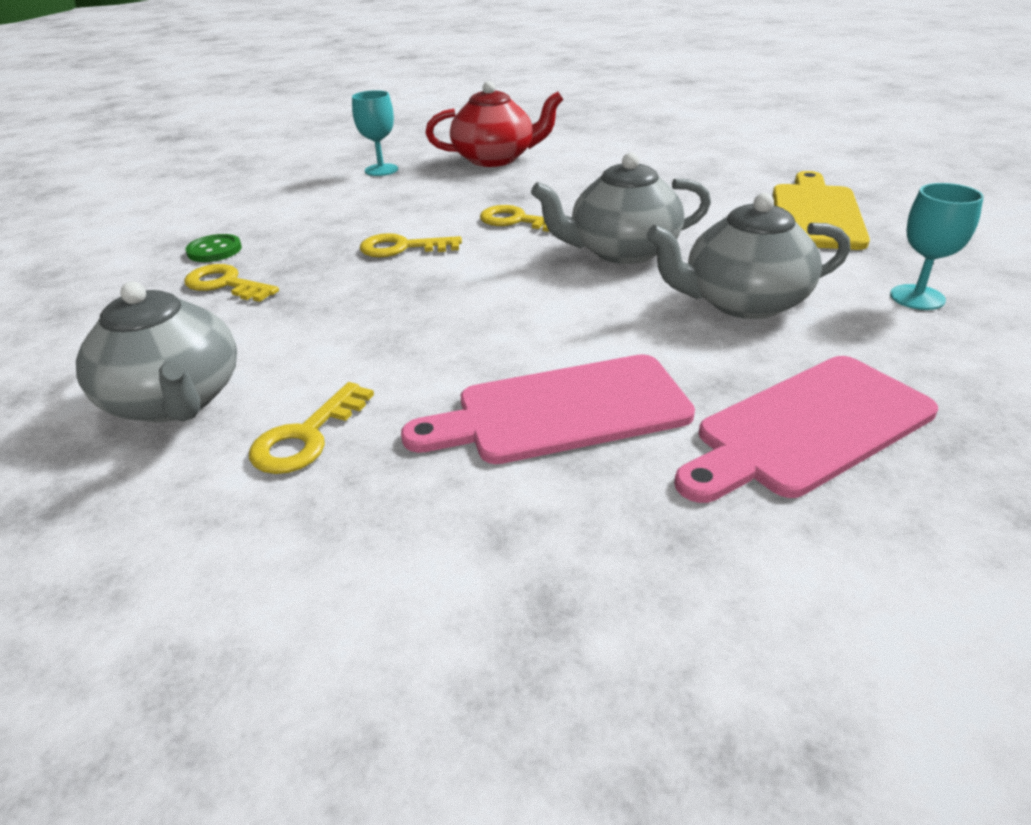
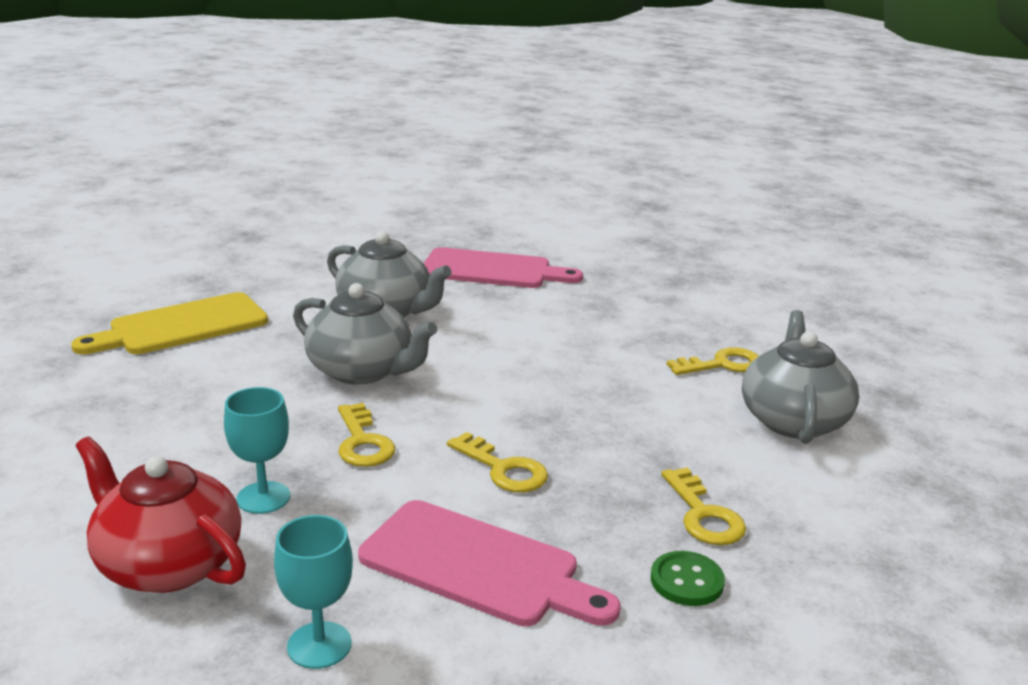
camera: 140 degrees left, 10 degrees down
(562, 411) = (580, 317): pink cutting board -> pink cutting board (478, 566)
(917, 297) = (308, 273): turquoise goblet -> turquoise goblet (263, 498)

